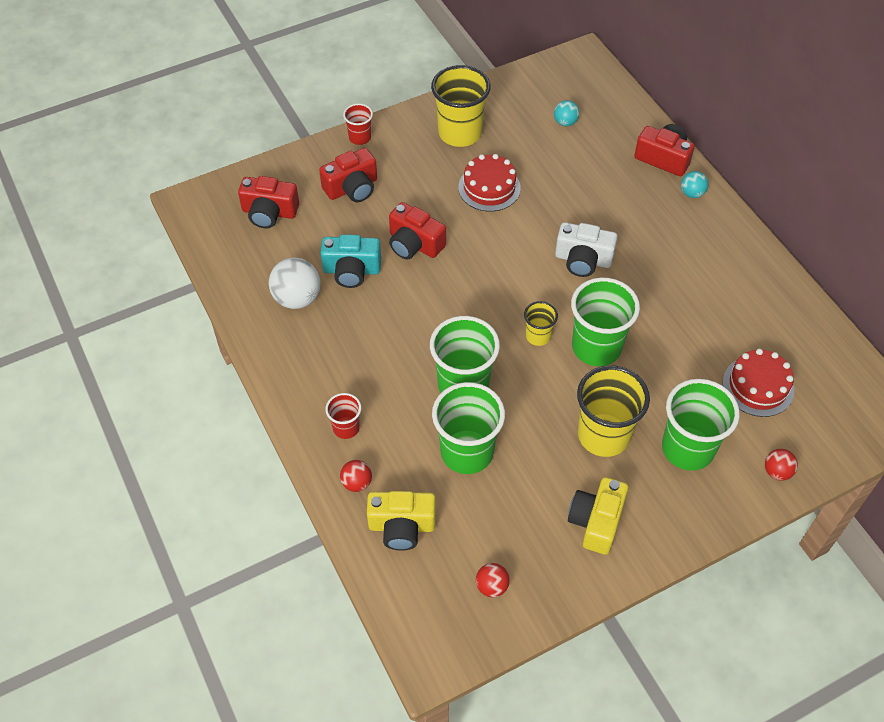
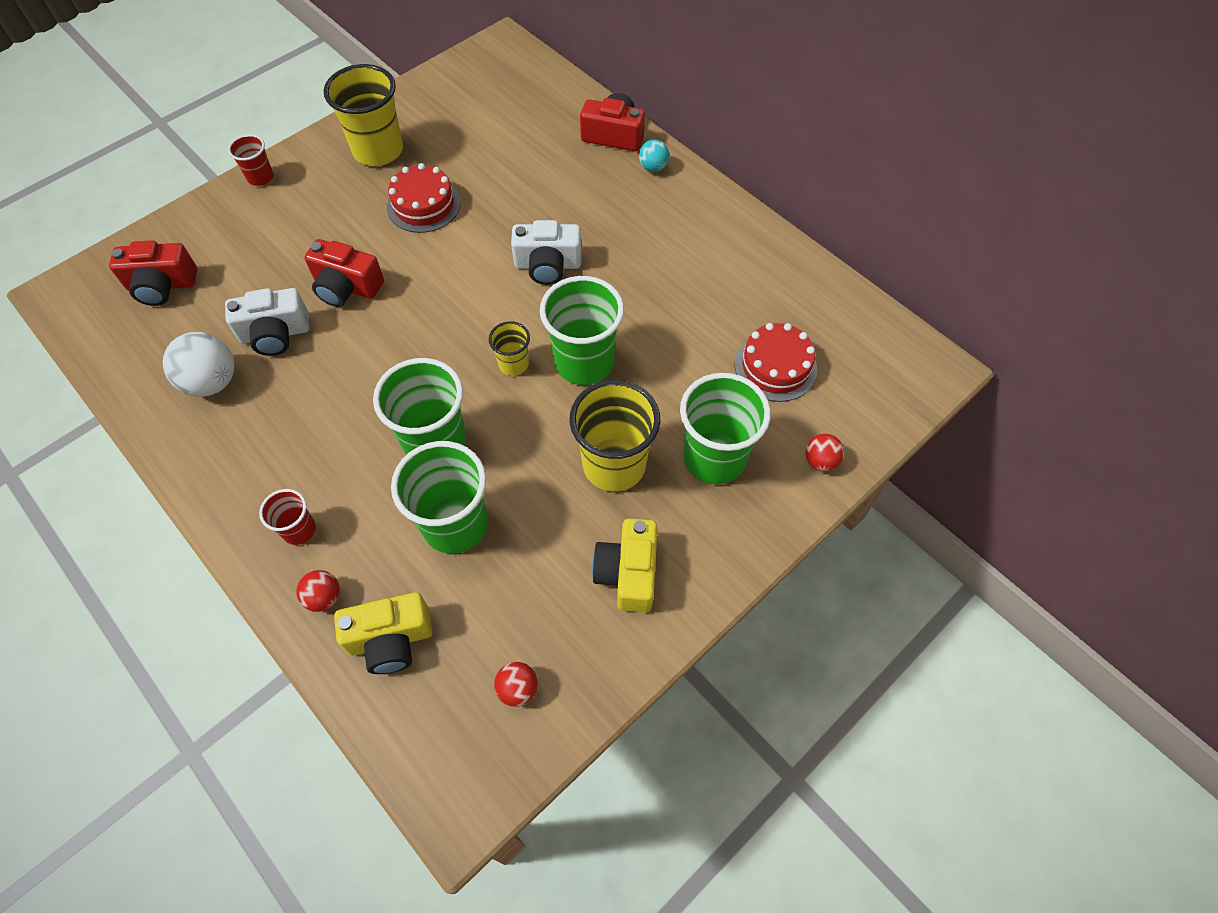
camera: 15 degrees left, 5 degrees up
(351, 270) = (275, 334): turquoise camera -> white camera
(352, 188) = (260, 237): red camera -> none
(565, 122) = (496, 117): turquoise ball -> none

